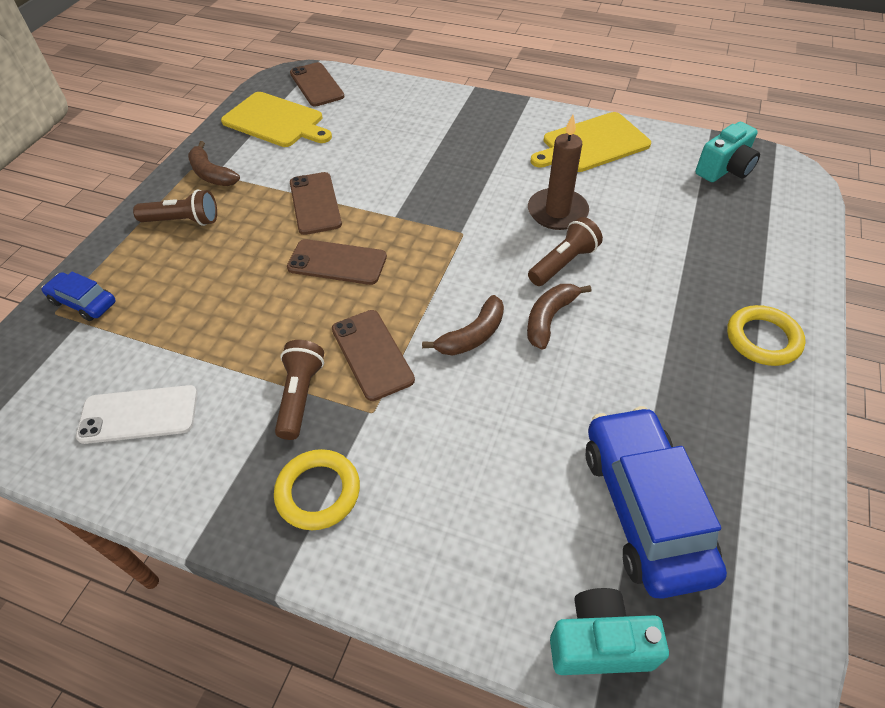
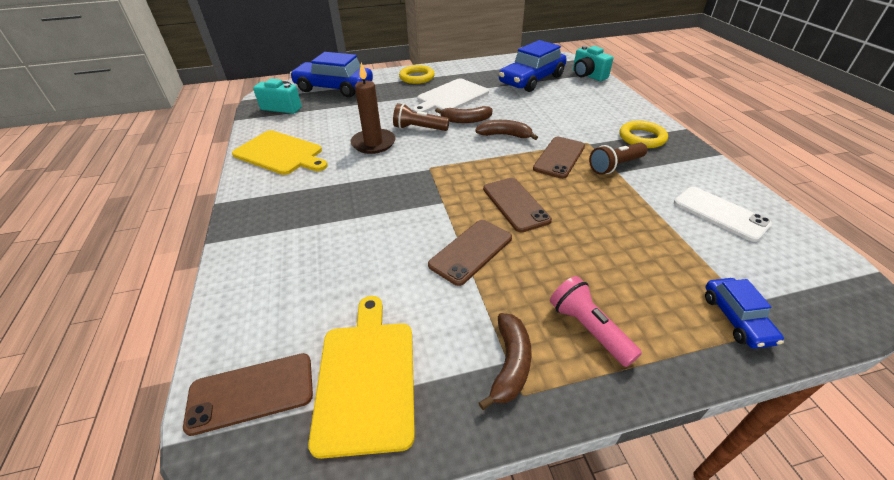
camera: 125 degrees left, 10 degrees down
(183, 221) = (588, 329): brown flashlight -> pink flashlight
(316, 85) = (251, 393): brown phone -> brown phone turned 45 degrees clockwise
(644, 343) = (451, 97): none -> white cutting board
(770, 230) = (334, 88): none -> blue car

